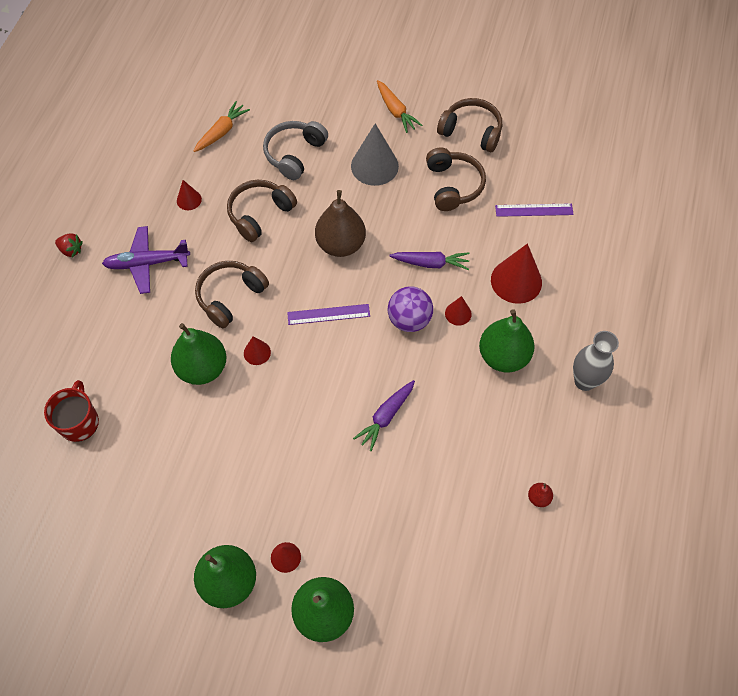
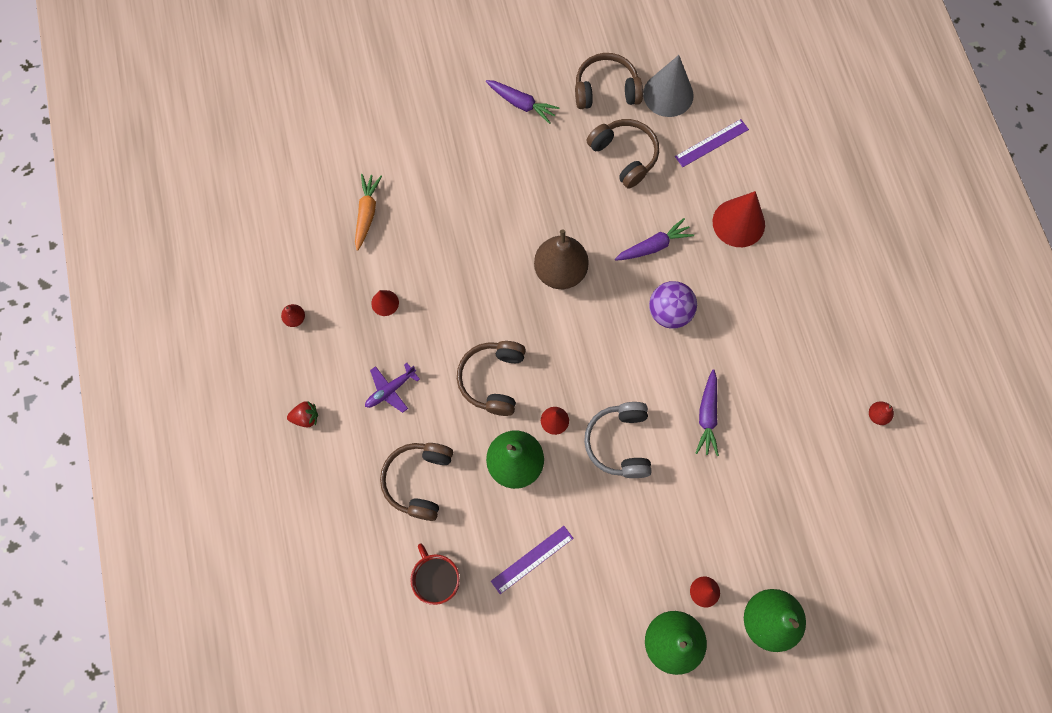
camera: 30 degrees left, 10 degrees up
(115, 178) = (295, 319): none -> red pear
(147, 263) = (391, 390): purple plane -> purple plane, size x0.65
(260, 214) = (464, 281): brown headphones -> brown headphones (418, 481)
(294, 154) = (454, 200): grey headphones -> grey headphones (619, 443)
(328, 314) = (594, 347): purple ruler -> purple ruler (532, 559)
(374, 166) = (539, 173): grey cone -> grey cone (668, 94)
(395, 111) = (521, 104): orange carrot -> purple carrot
(458, 313) = (708, 282): red cone -> none
(503, 356) = (771, 302): green pear -> none
(584, 381) = (852, 287): grey vase -> none

